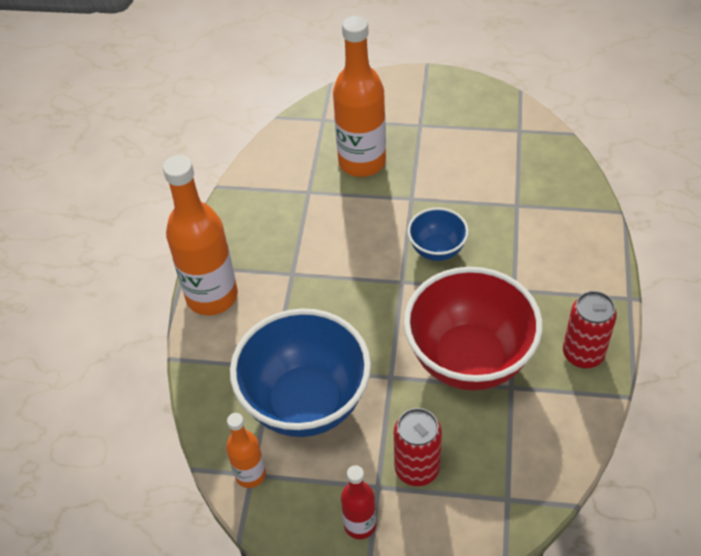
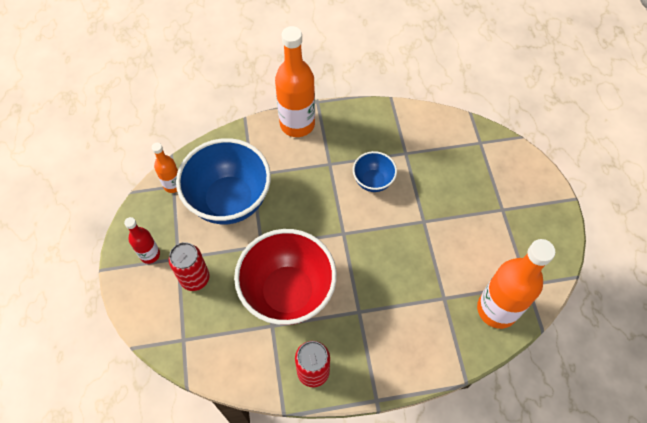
camera: 70 degrees right, 10 degrees up
(362, 162) = (447, 179): orange bottle -> orange bottle (497, 309)
(437, 250) = (379, 250): blue bowl -> blue bowl (373, 181)

